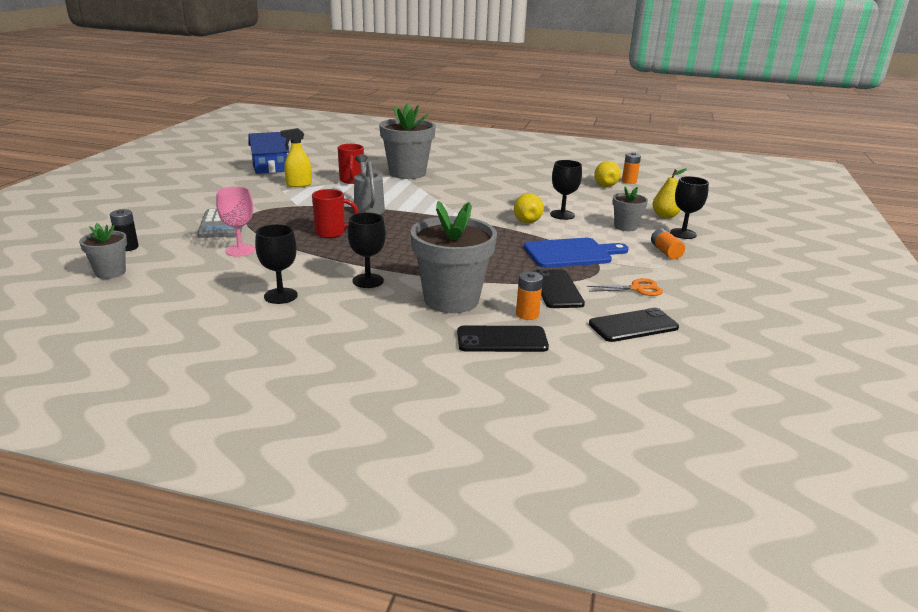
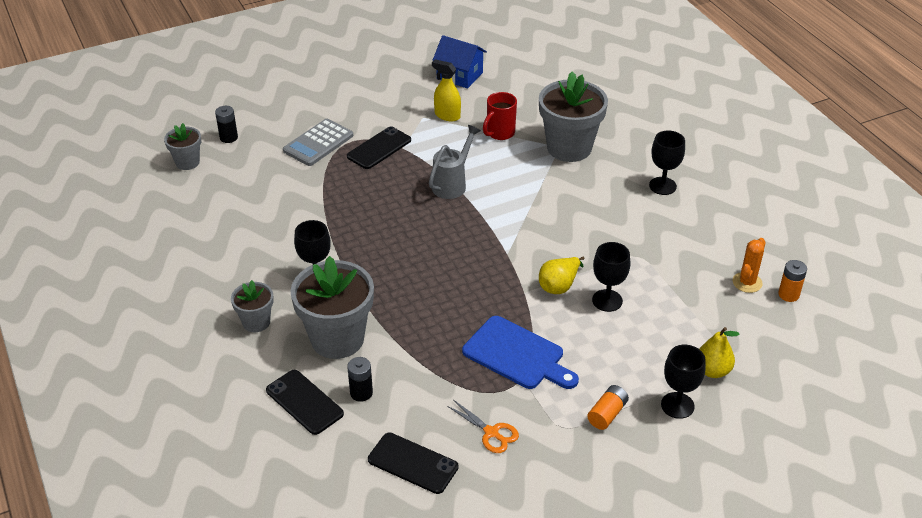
camera: 50 degrees right, 15 degrees up
(240, 250) = (287, 185): pink goblet -> none
(280, 296) = (244, 256): black goblet -> black goblet (662, 186)
(331, 233) = (375, 202): red mug -> none
(527, 314) = (361, 393): orange battery -> black battery
(556, 289) = (428, 385): black phone -> black phone (379, 148)
(604, 184) = (747, 282): yellow pear -> orange cactus
(625, 227) = (637, 357): grey flower pot -> grey flower pot (256, 322)

